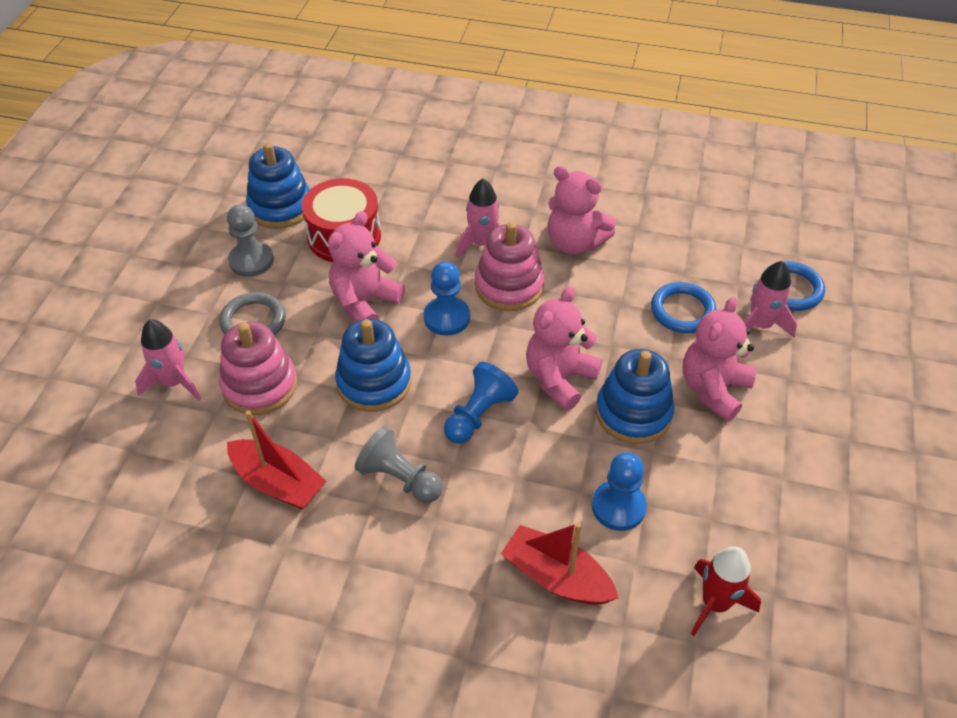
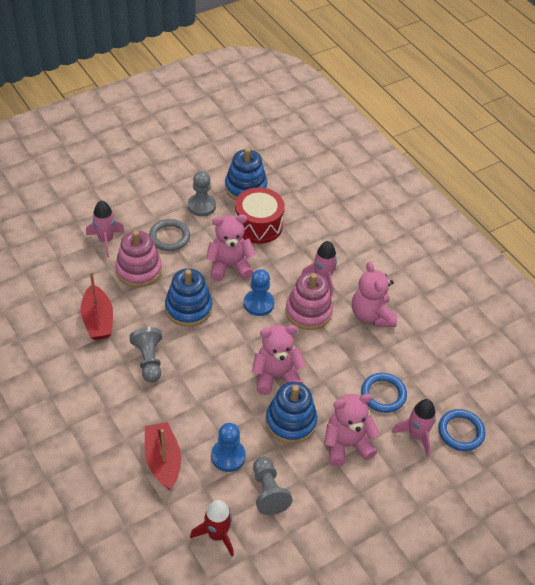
camera: 40 degrees right, 0 degrees up
(478, 415) = (217, 361): blue pawn -> none
(704, 506) = (268, 492): none -> grey pawn

